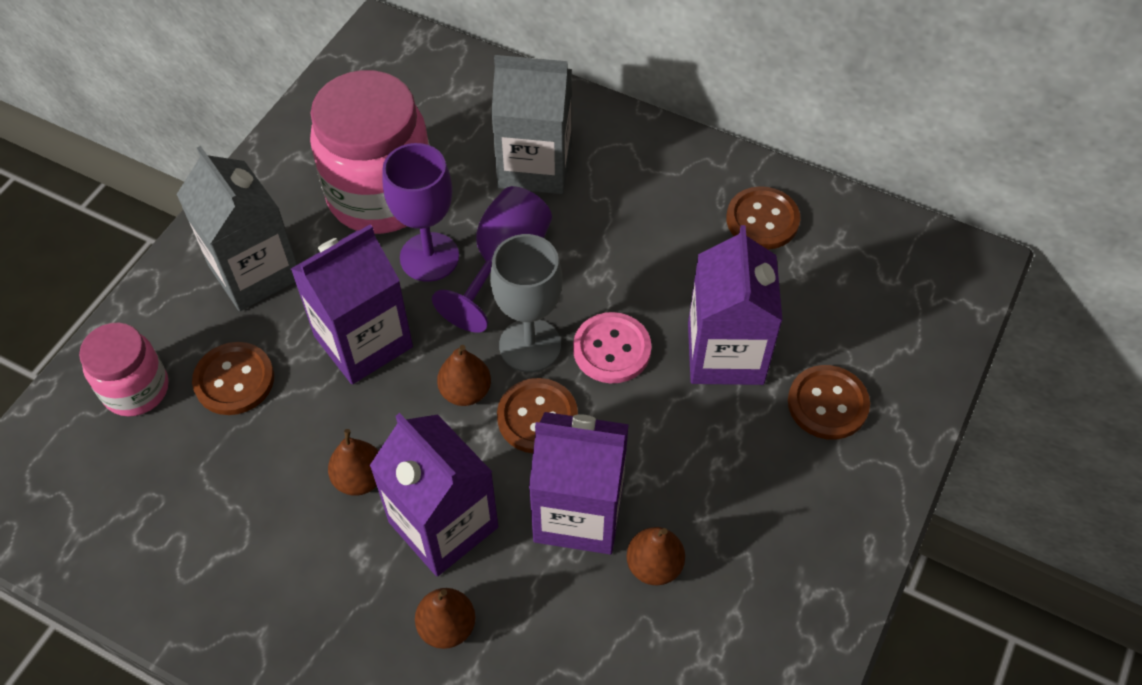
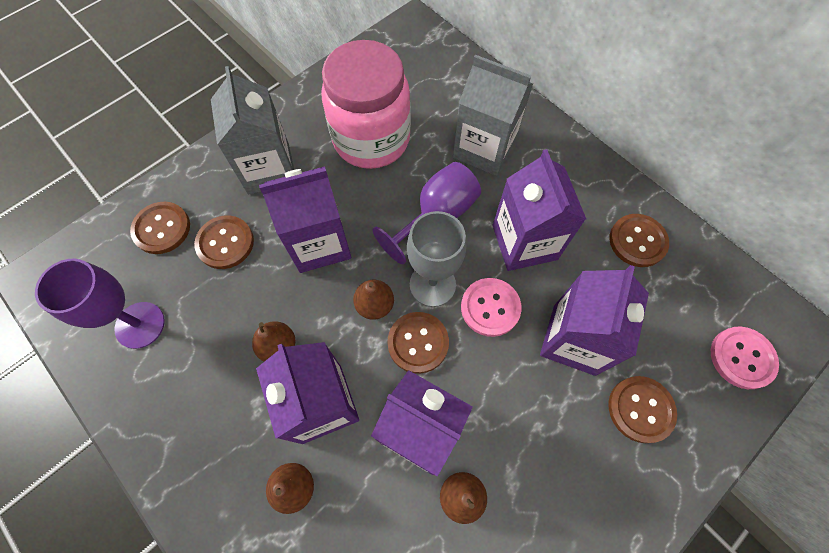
camera: 20 degrees right, 10 degrees up
(136, 389) = (162, 229): pink jar -> brown button
(429, 257) = (387, 194): purple goblet -> purple goblet (140, 325)
(626, 262) = (524, 242): none -> purple carton
(922, 312) = (742, 358): none -> pink button

